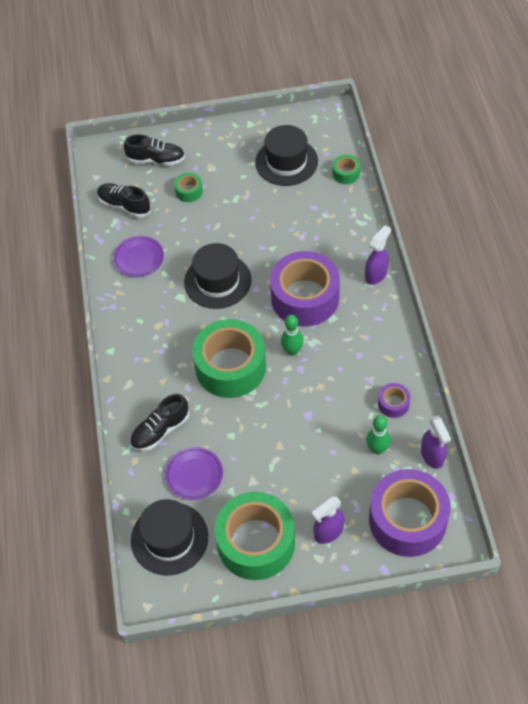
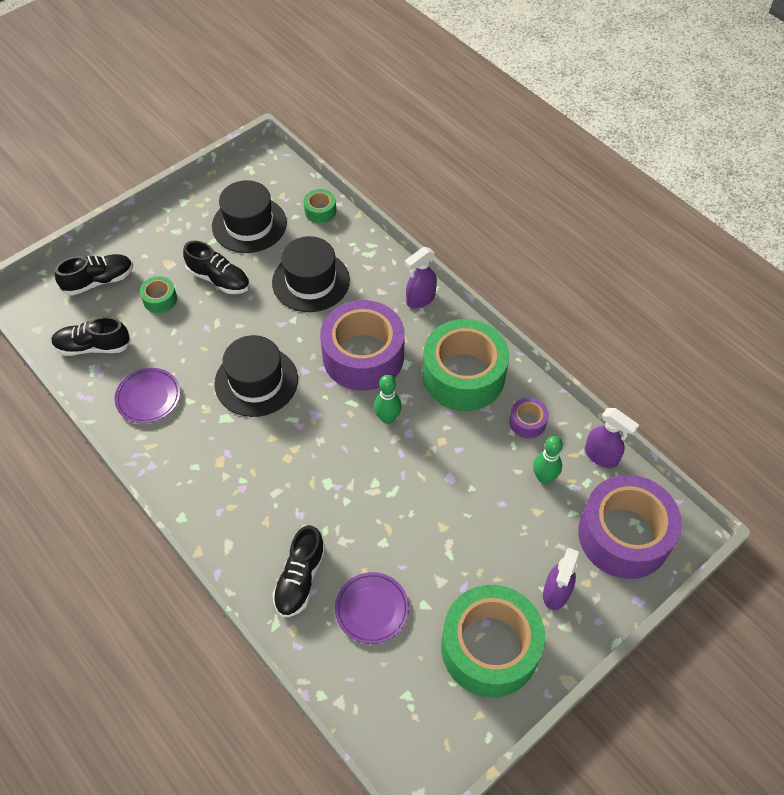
camera: 35 degrees left, 0 degrees up
(169, 538) = (392, 698): black hat -> black hat (311, 281)
(230, 367) = (332, 468): green tape -> green tape (463, 375)
(239, 194) = (219, 279): none -> black shoe
(376, 274) = (420, 299): purple spray bottle -> purple spray bottle turned 135 degrees counterclockwise

